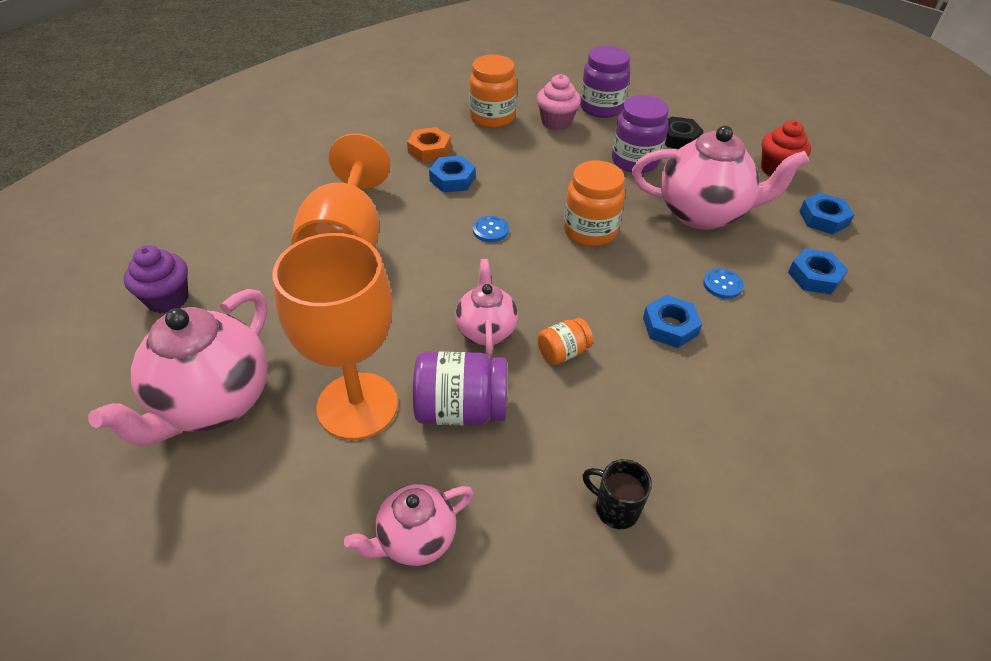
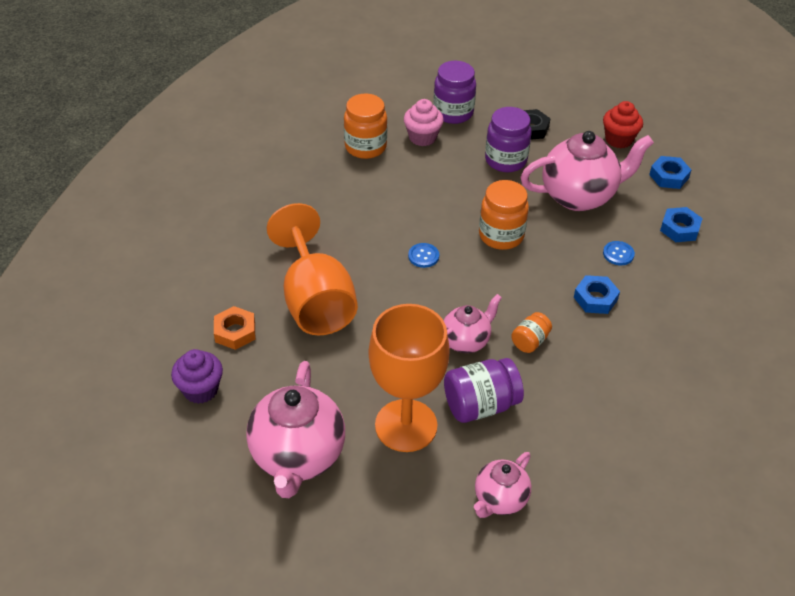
camera: 20 degrees left, 0 degrees up
(429, 150) = (330, 194): orange nut -> orange nut (235, 332)
(452, 179) = (366, 217): blue nut -> none
(486, 331) = (466, 341): pink teapot -> pink teapot turned 75 degrees clockwise
(615, 509) = (616, 438): black mug -> none

